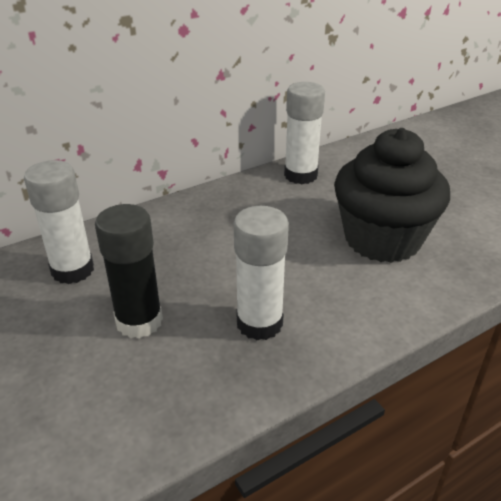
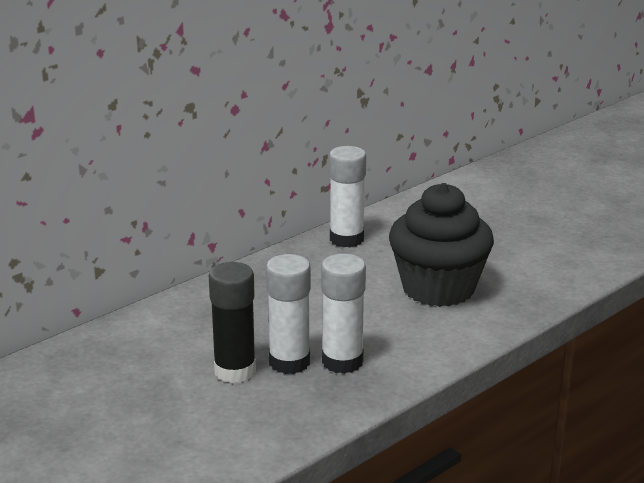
camera: 10 degrees left, 10 degrees down
(72, 270) = (153, 340): white glue stick -> white glue stick (289, 362)

